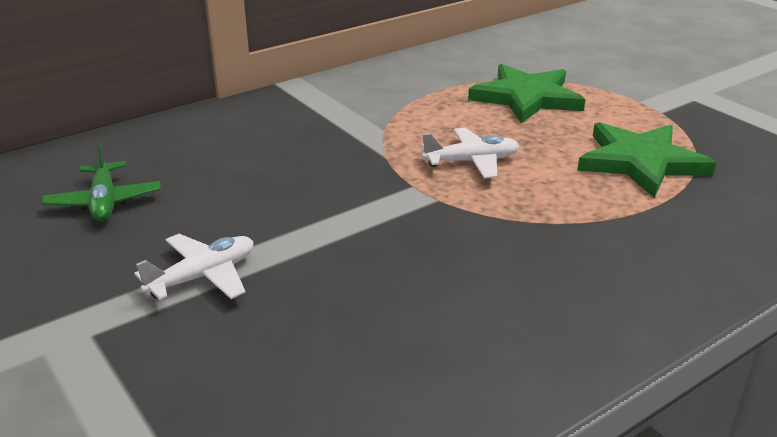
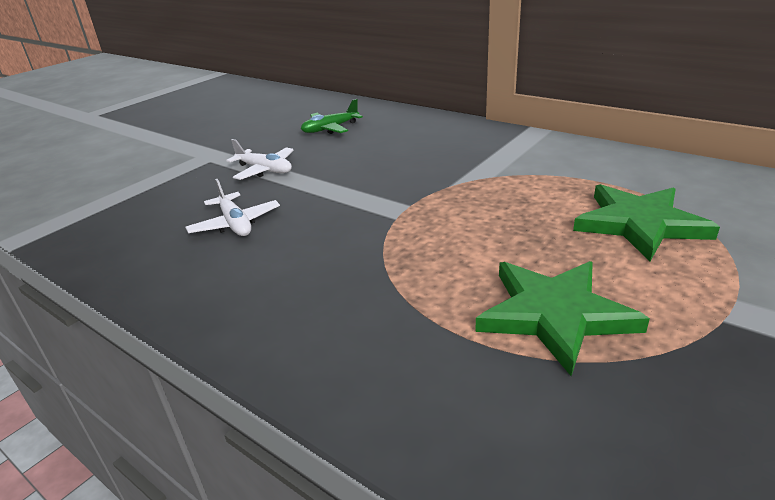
camera: 75 degrees right, 0 degrees up
(471, 162) = (469, 220): white plane -> white plane (235, 224)

